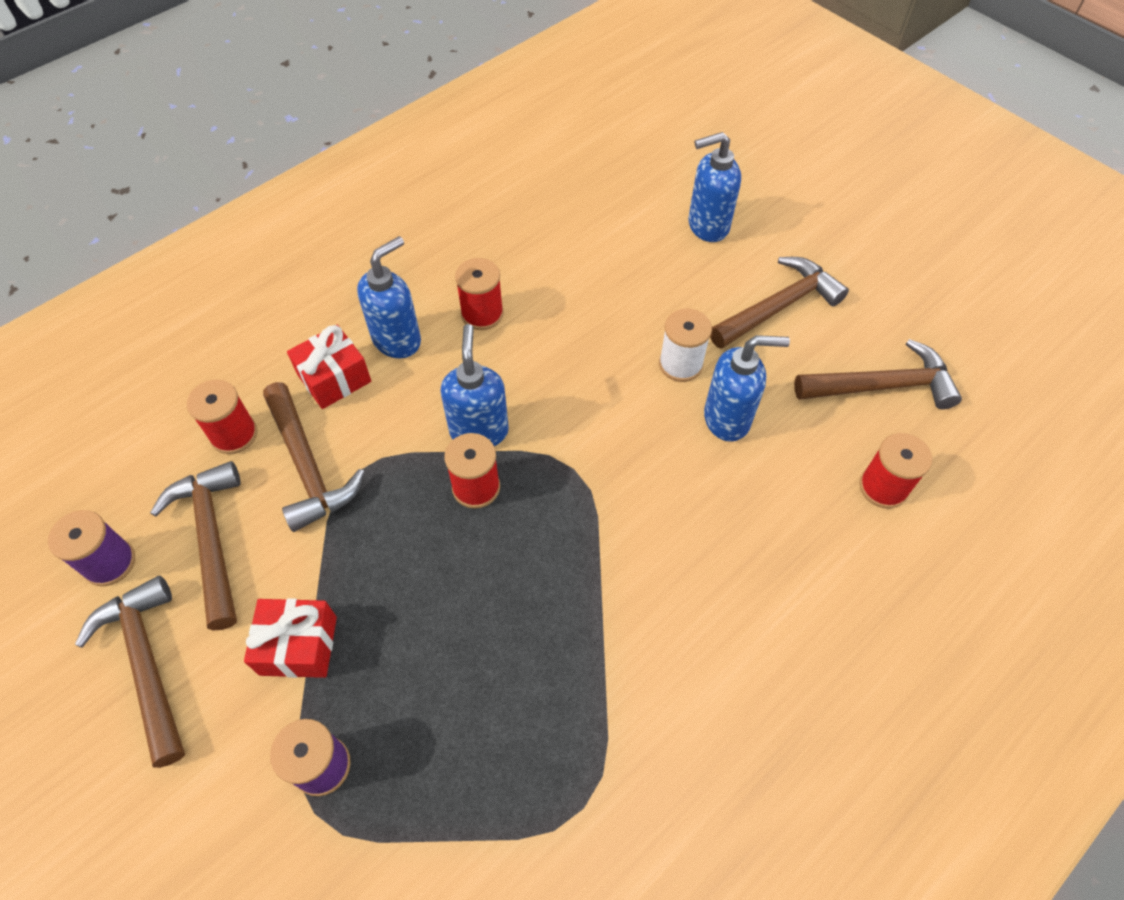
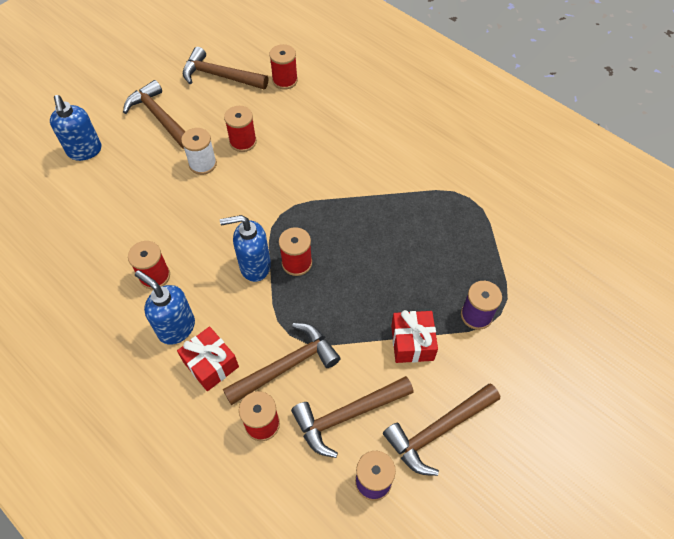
camera: 95 degrees left, 0 degrees up
(728, 418) = (243, 142): blue soap dispenser -> red spool
(882, 386) = (220, 76): brown hammer -> brown hammer turned 60 degrees counterclockwise

